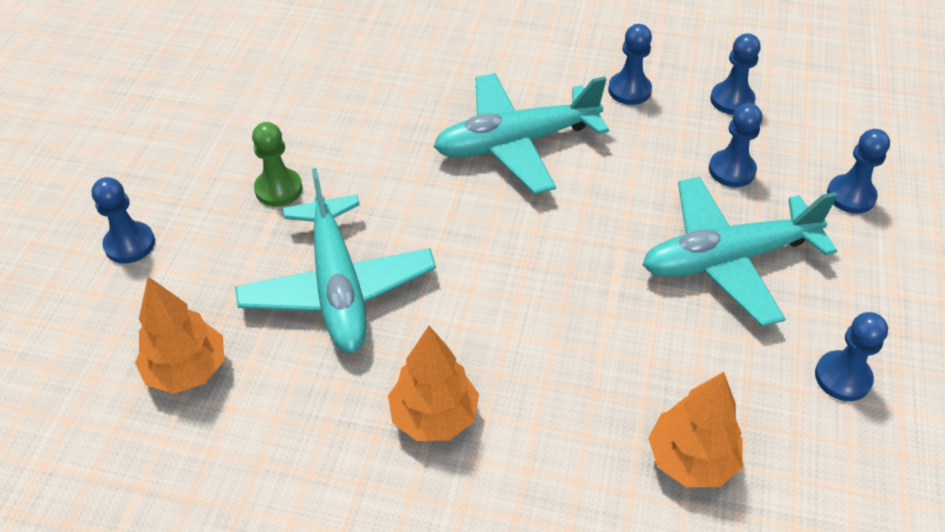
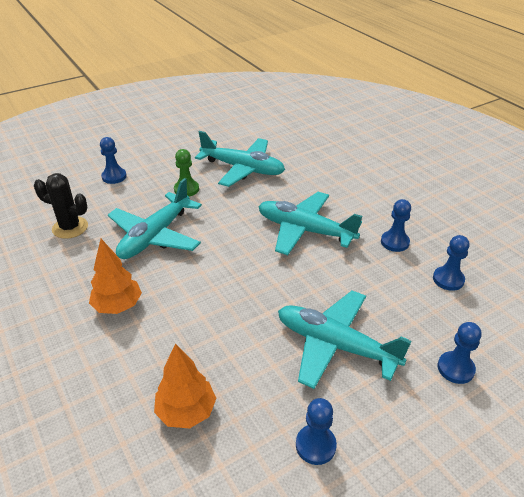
camera: 45 degrees right, 10 degrees down
(187, 370) = (70, 227): orange tree -> black cactus
(315, 105) = (243, 169): none -> turquoise plane
(731, 170) = (399, 309): blue pawn -> none

